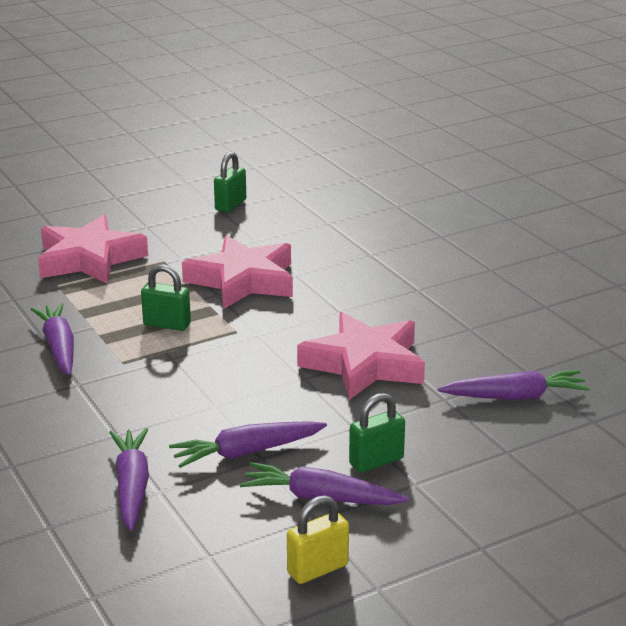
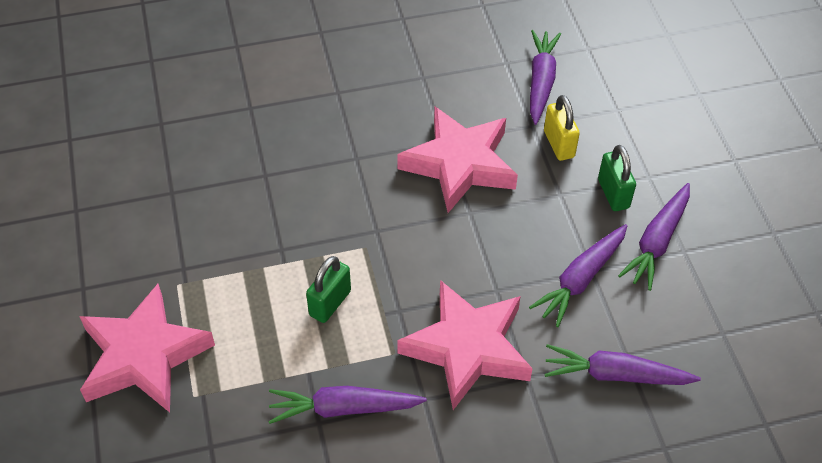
camera: 75 degrees left, 25 degrees up
(230, 205) = (71, 198): green padlock -> none
(243, 281) = (261, 222): pink star -> pink star (467, 348)
(247, 452) = (580, 279): purple carrot -> purple carrot turned 45 degrees clockwise
(317, 569) = (749, 264): yellow padlock -> yellow padlock (559, 144)

